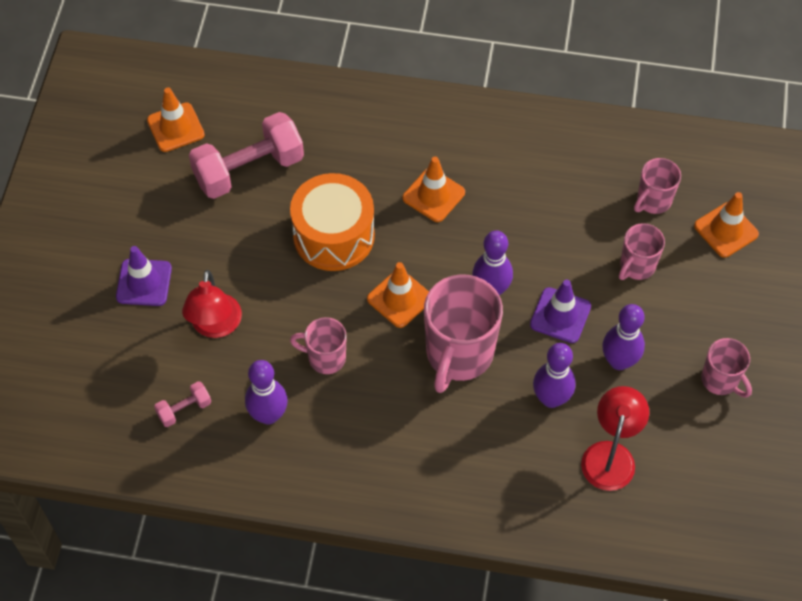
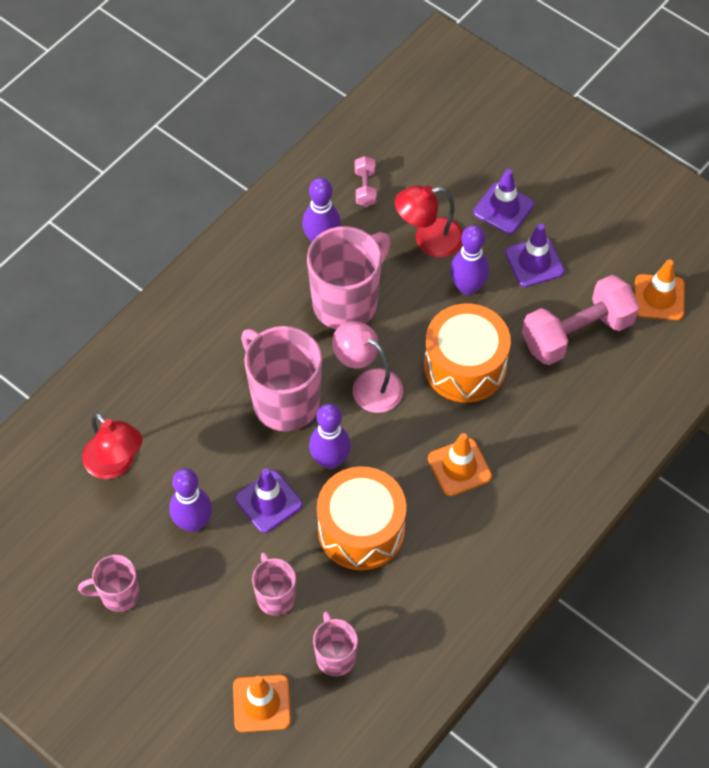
camera: 120 degrees right, 0 degrees up
(191, 232) = (534, 262): none -> purple traffic cone
(215, 326) = (428, 240): red lamp -> red lamp turned 45 degrees counterclockwise
(249, 170) = (577, 333): pink dumbbell -> pink dumbbell turned 60 degrees clockwise
(325, 358) = (347, 303): pink mug -> pink mug, size x1.84
(399, 298) = (368, 384): orange traffic cone -> pink lamp
(537, 236) = (361, 530): none -> orange drum
(551, 398) = (196, 448): purple bowling pin -> purple bowling pin (467, 287)

